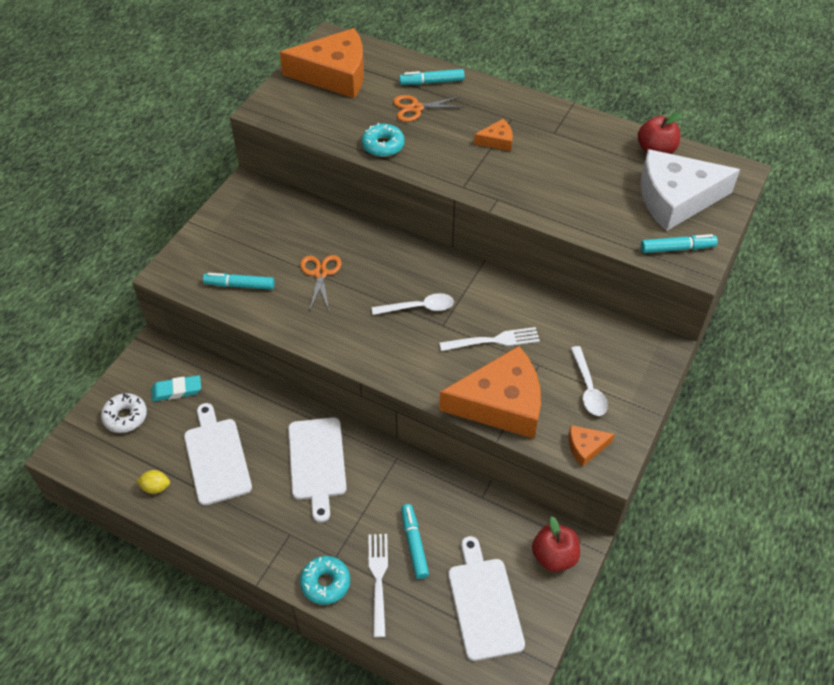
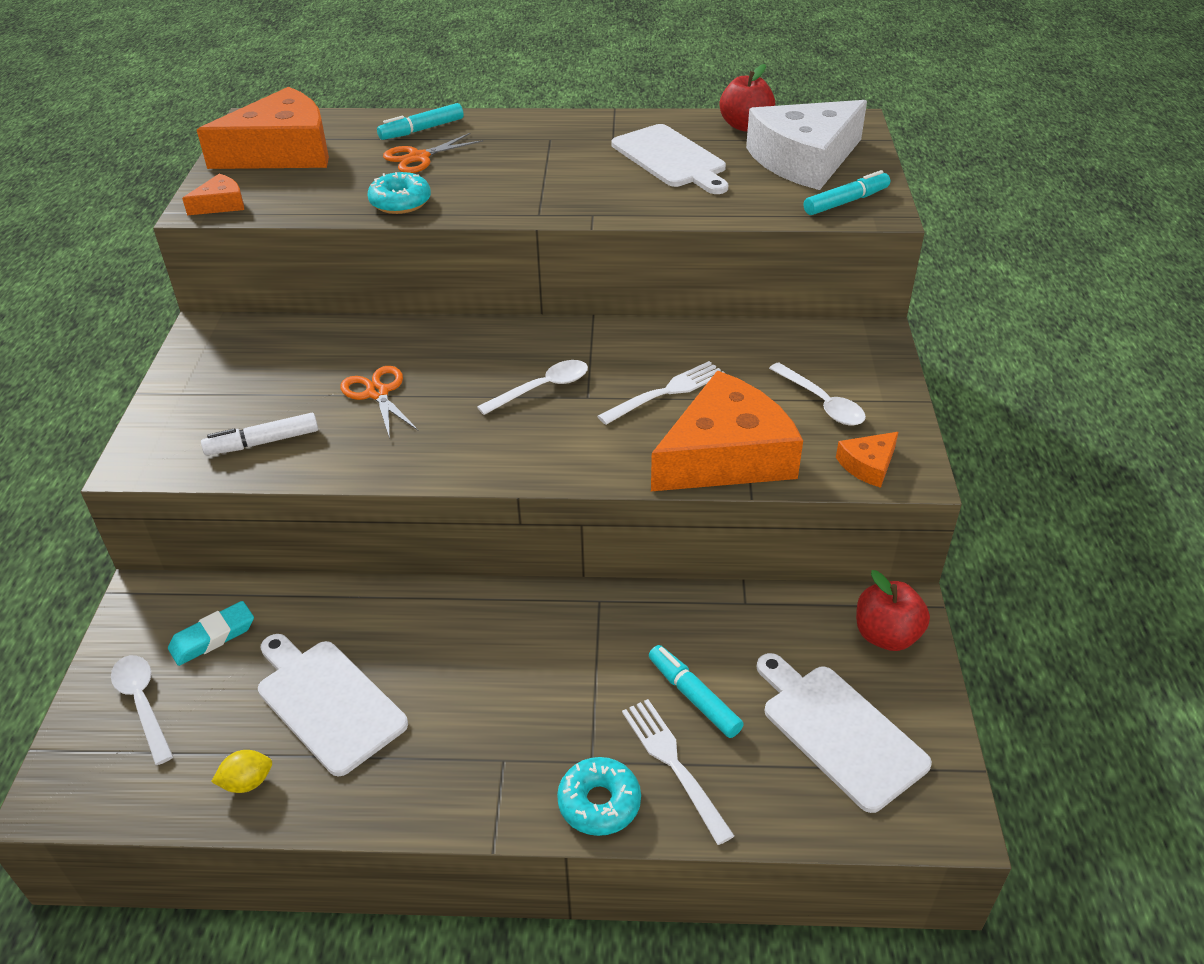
camera: 25 degrees left, 10 degrees down
(125, 417) = (142, 703): white donut -> white spoon
(240, 285) = (263, 442): turquoise marker -> white marker
(317, 462) = (488, 649): white cutting board -> white cutting board (671, 159)
(497, 141) = (548, 162): orange cheese -> orange cheese (221, 204)

